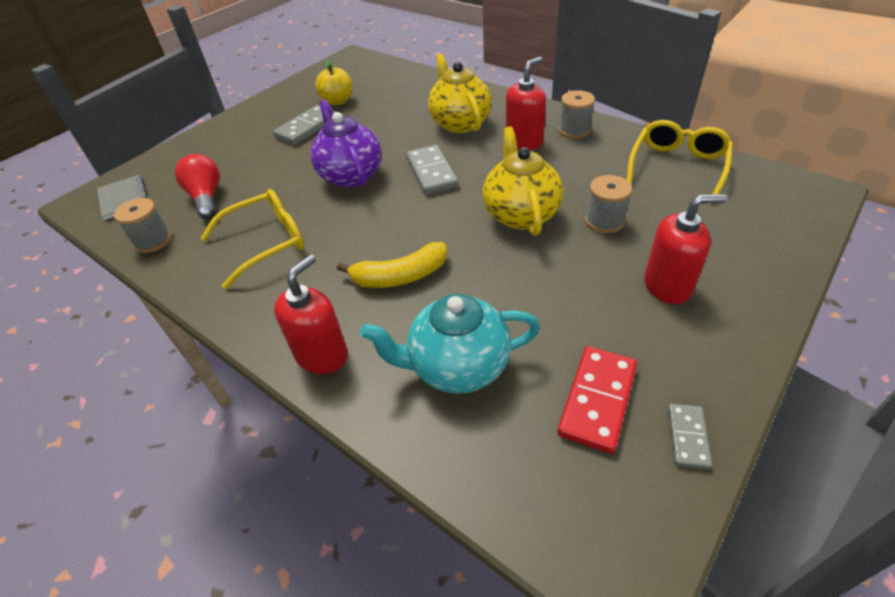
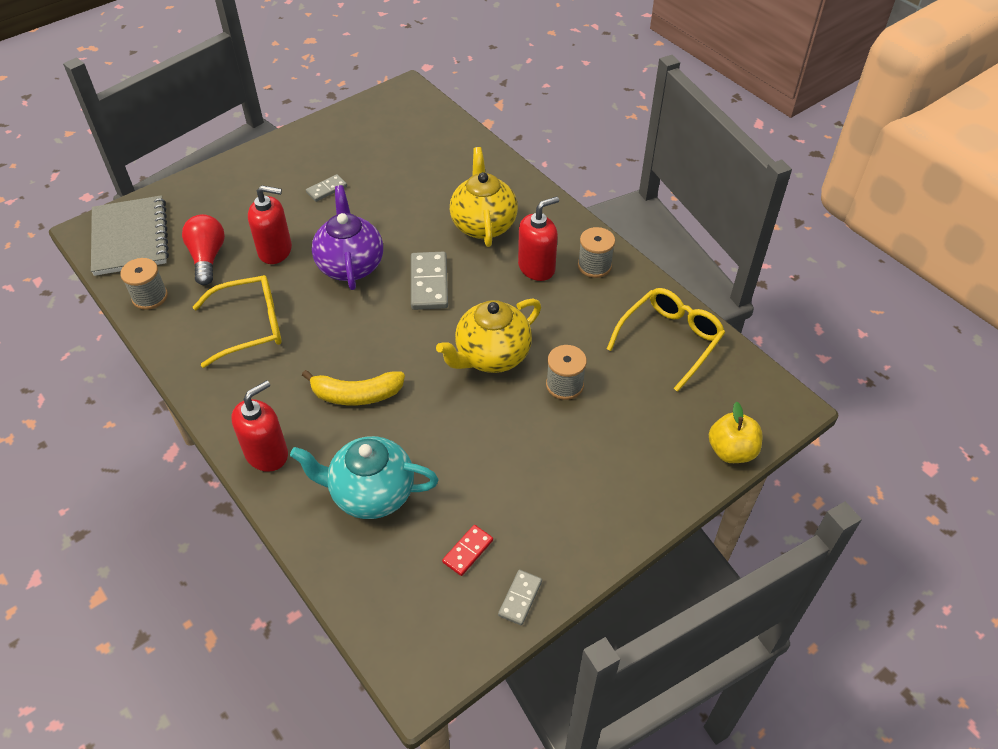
camera: 10 degrees right, 5 degrees up
(124, 198) = (130, 238): grey notebook -> grey notebook, size x1.69
(307, 128) = (326, 189): grey domino -> grey domino, size x0.57
(337, 101) = (369, 159): yellow apple -> yellow apple (731, 451)
(520, 214) = (491, 356): yellow teapot -> yellow teapot turned 135 degrees counterclockwise
(597, 400) = (467, 551): red domino -> red domino, size x0.57
(667, 286) = (582, 467): red soap dispenser -> red soap dispenser (275, 251)

